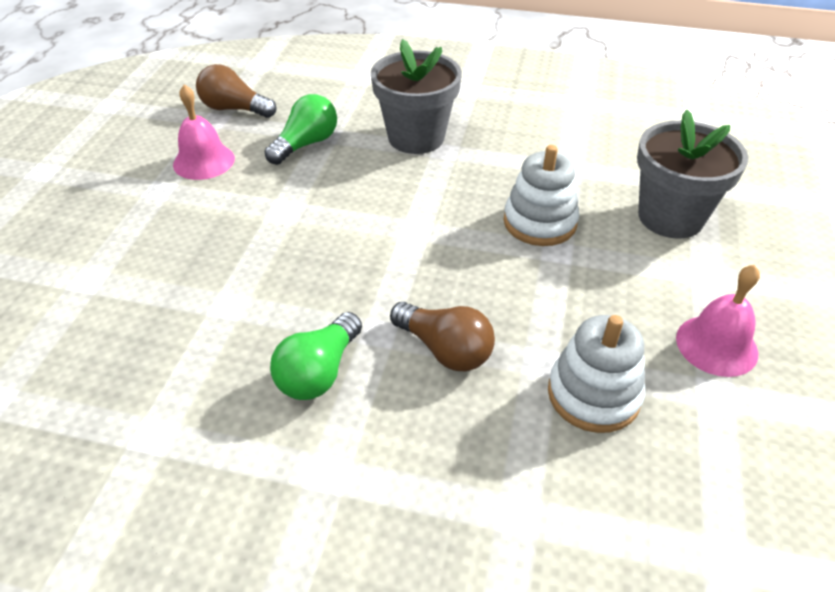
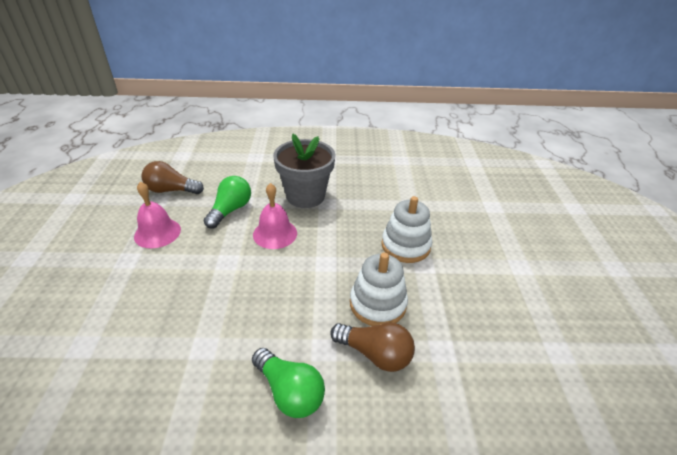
camera: 15 degrees left, 5 degrees down
(319, 372) = (289, 391): green light bulb -> green light bulb turned 60 degrees counterclockwise
(593, 394) = (485, 369): white stacking toy -> white stacking toy (377, 304)
(670, 217) = (483, 230): grey flower pot -> none
(716, 345) = (546, 316): pink bell -> pink bell (275, 233)

